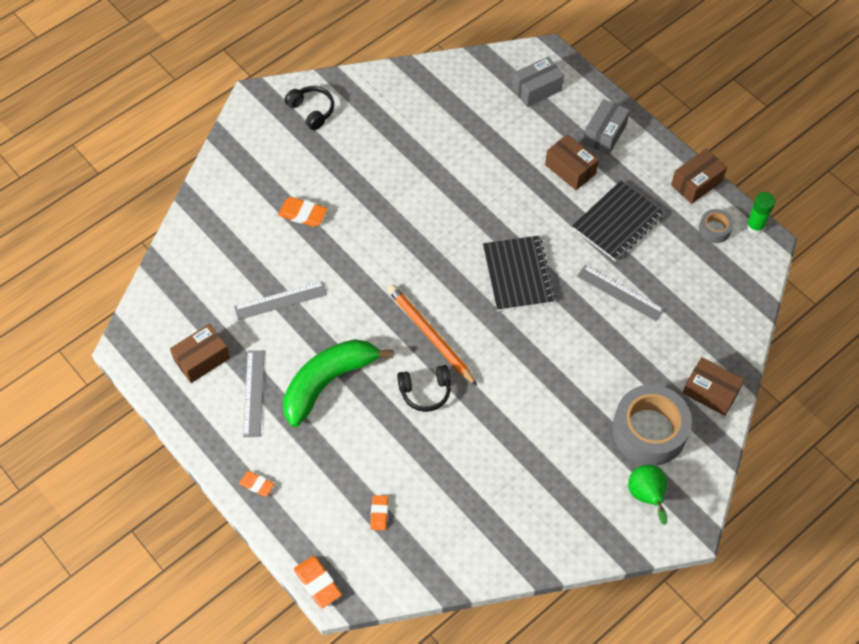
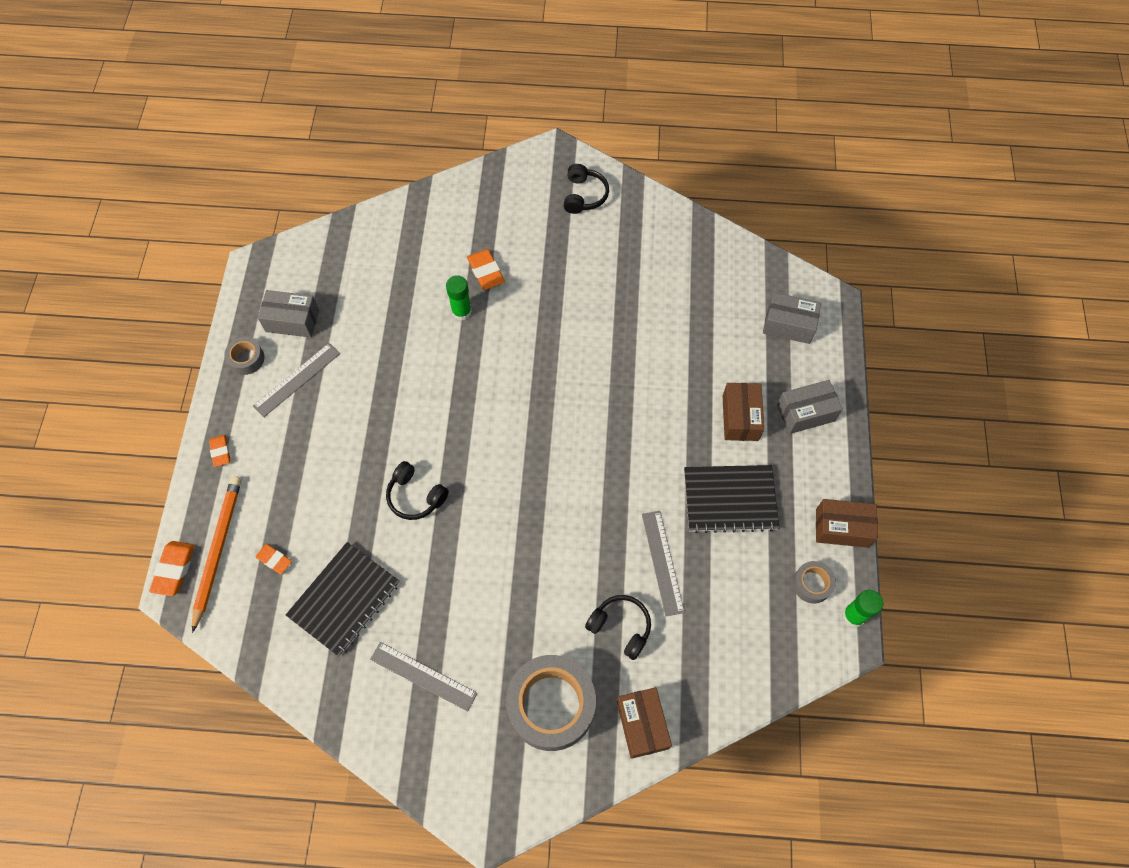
camera: 45 degrees right, 5 degrees up
(199, 412) = (246, 359): none -> grey tape
(202, 359) = (292, 321): brown box -> grey box
(280, 300) = (394, 325): grey ruler -> grey ruler (423, 676)
(317, 253) = (461, 311): none -> green glue stick
(328, 382) = (355, 420): green banana -> none
(379, 513) = (274, 560): orange eraser -> orange eraser turned 75 degrees clockwise
(430, 335) = (470, 454): orange pencil -> orange pencil (217, 550)
(518, 275) = (595, 468): black notebook -> black notebook (344, 599)
(638, 351) = (620, 627): none -> black headphones
(646, 496) = (485, 759): green pear -> none

